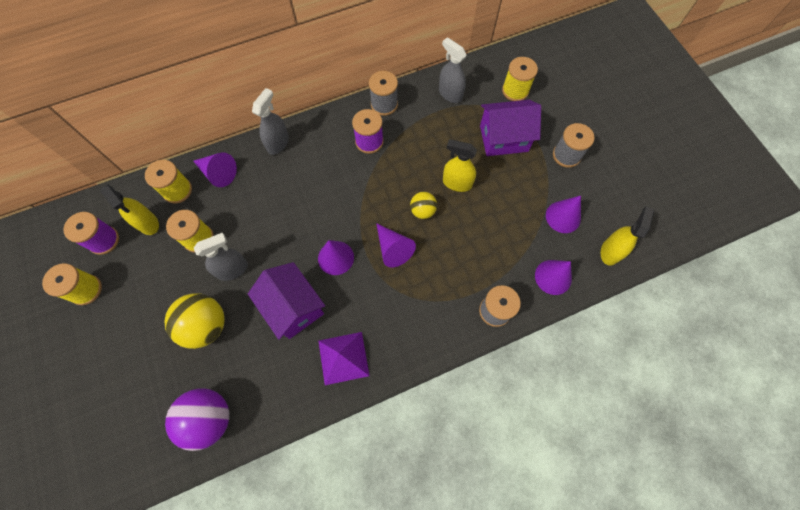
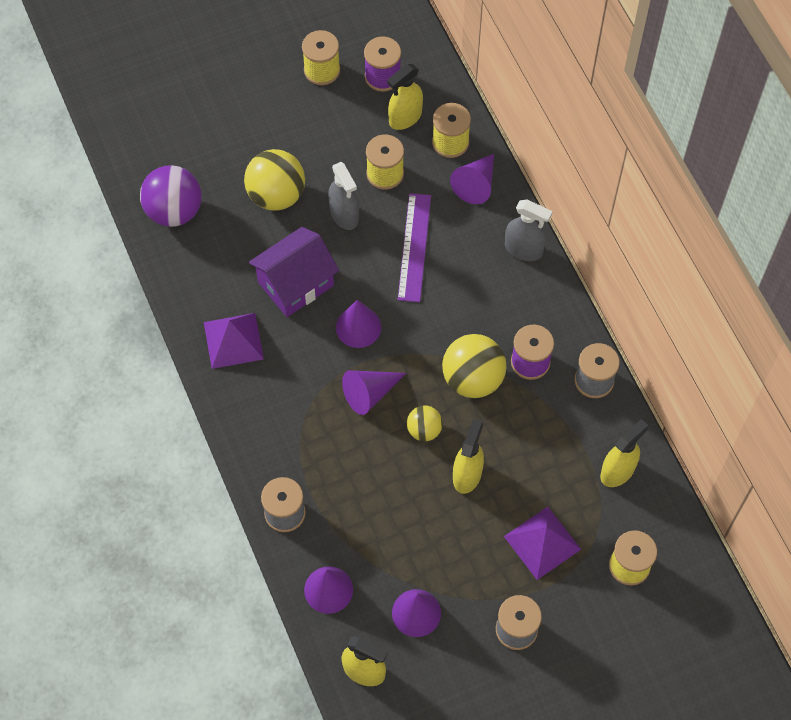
camera: 90 degrees right, 5 degrees down
(268, 217) = (414, 247): none -> purple ruler
(381, 178) = (472, 379): none -> yellow ball
(450, 94) = (617, 471): grey spray bottle -> yellow spray bottle
(503, 138) = (542, 542): purple house -> purple pyramid

